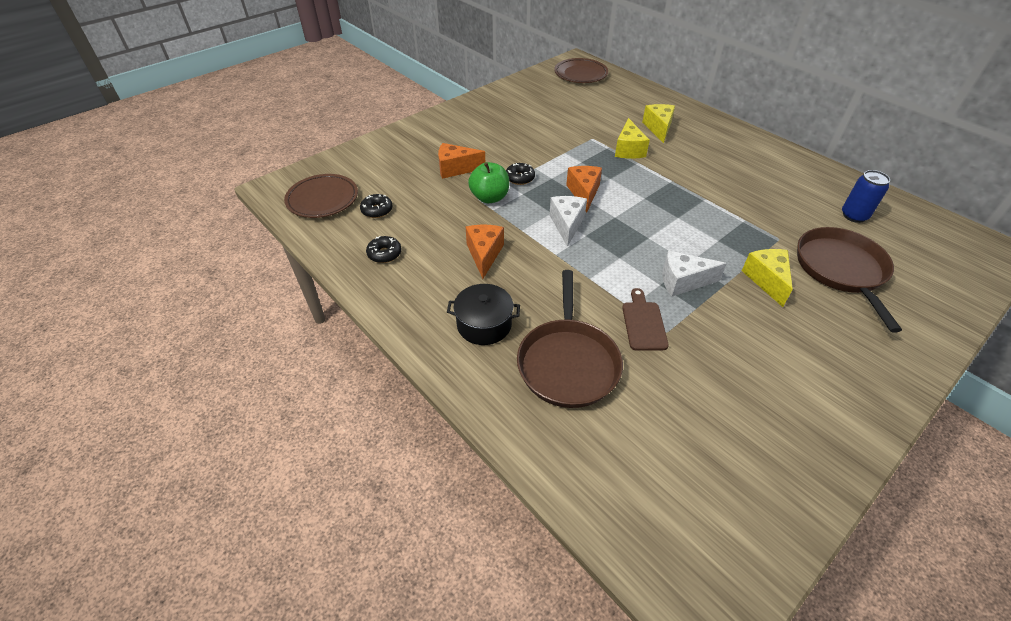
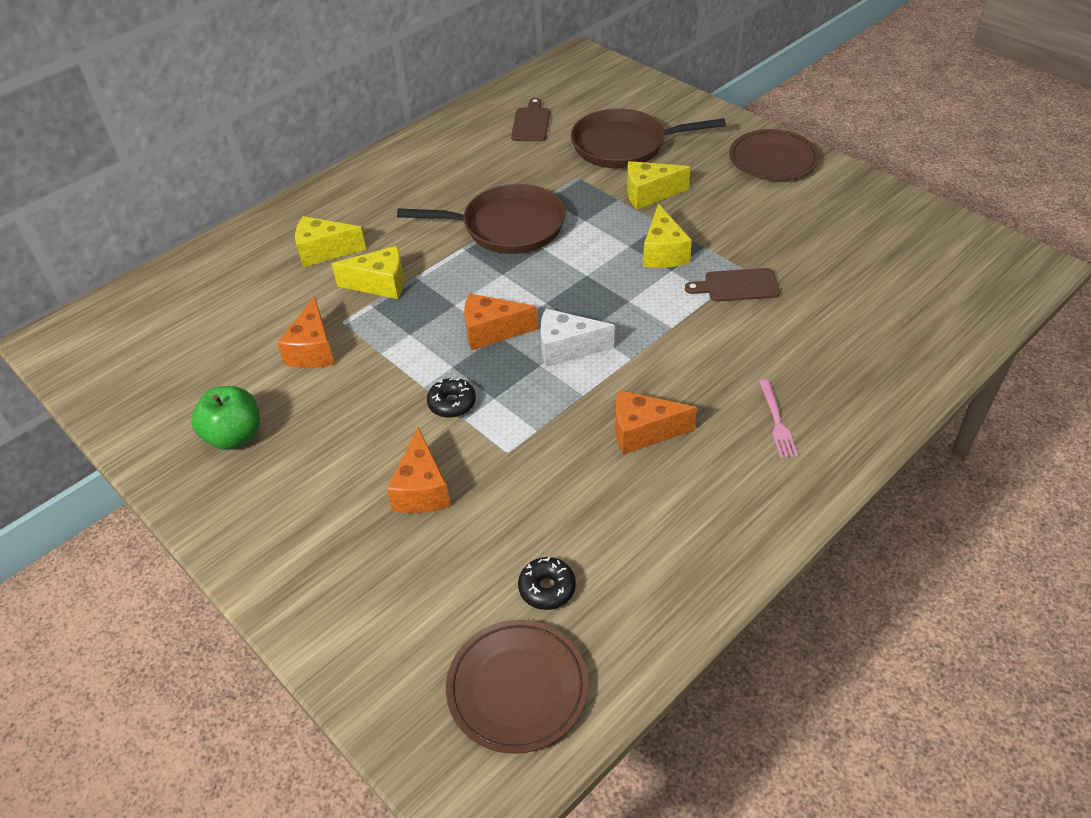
camera: 90 degrees left, 0 degrees up
(384, 254) = (659, 555): black donut -> none
(484, 324) = (777, 421): black pot -> pink fork
(489, 197) = (505, 437): green apple -> green apple (234, 436)
(567, 130) = (313, 350): none -> orange cheese
(568, 363) = (814, 345): brown pan -> brown pan (508, 227)
(580, 74) = (114, 334): brown plate -> brown plate (773, 160)
(683, 281) = (663, 252): white cheese -> yellow cheese
(854, 215) = (531, 123): blue can -> brown cutting board

